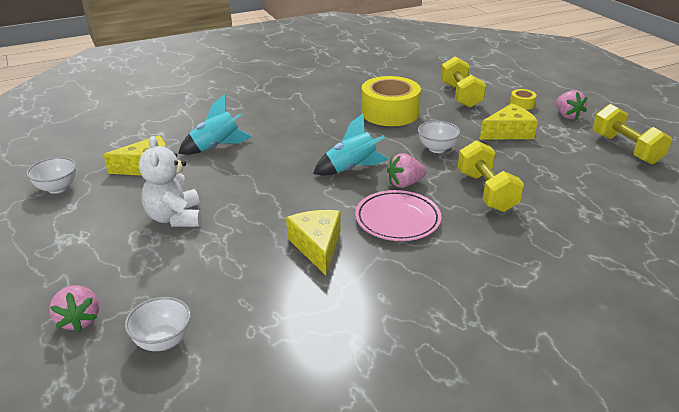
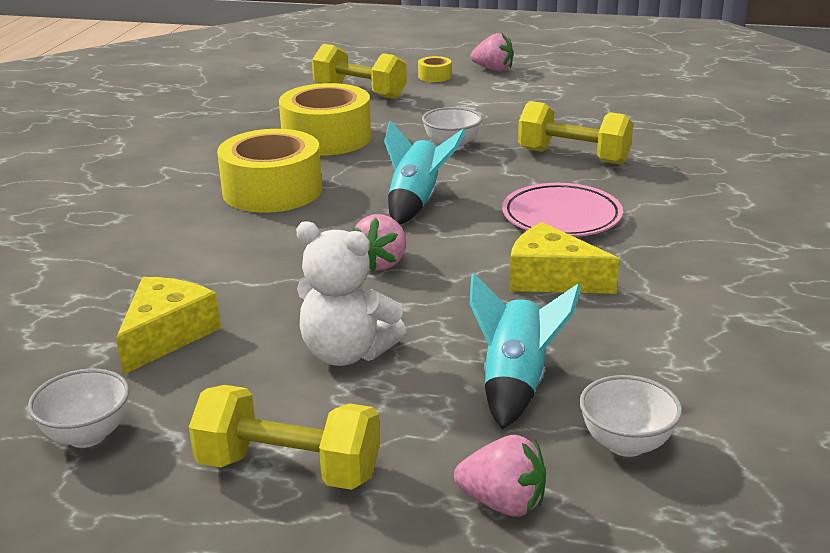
camera: 50 degrees left, 5 degrees down
(216, 147) = (206, 267): turquoise rocket -> turquoise rocket (515, 383)
(310, 127) = (272, 190): none -> yellow tape
(405, 184) = (496, 187): pink strawberry -> pink strawberry (382, 263)
(508, 132) = (479, 103): yellow cheese -> none
(625, 149) = (592, 75): yellow dumbbell -> yellow dumbbell (289, 469)

